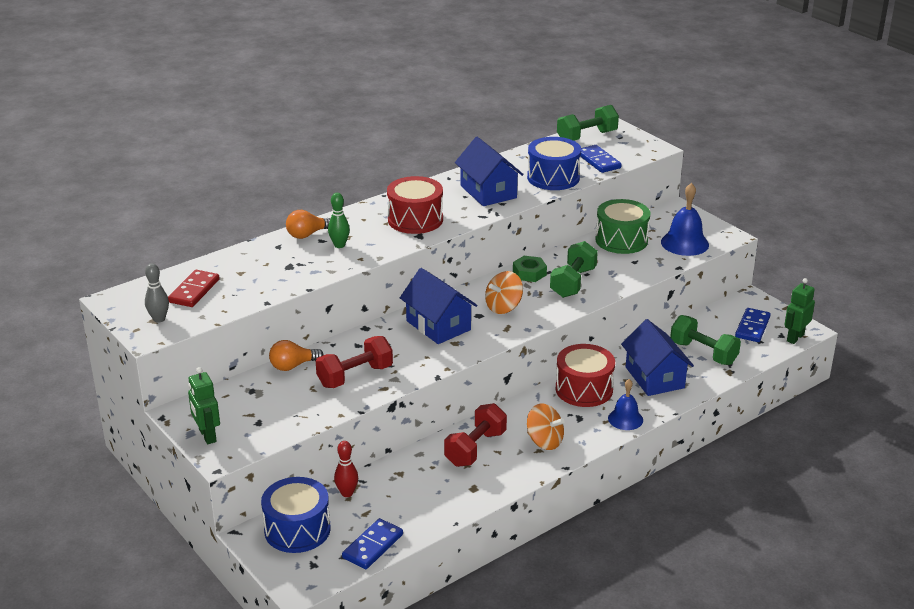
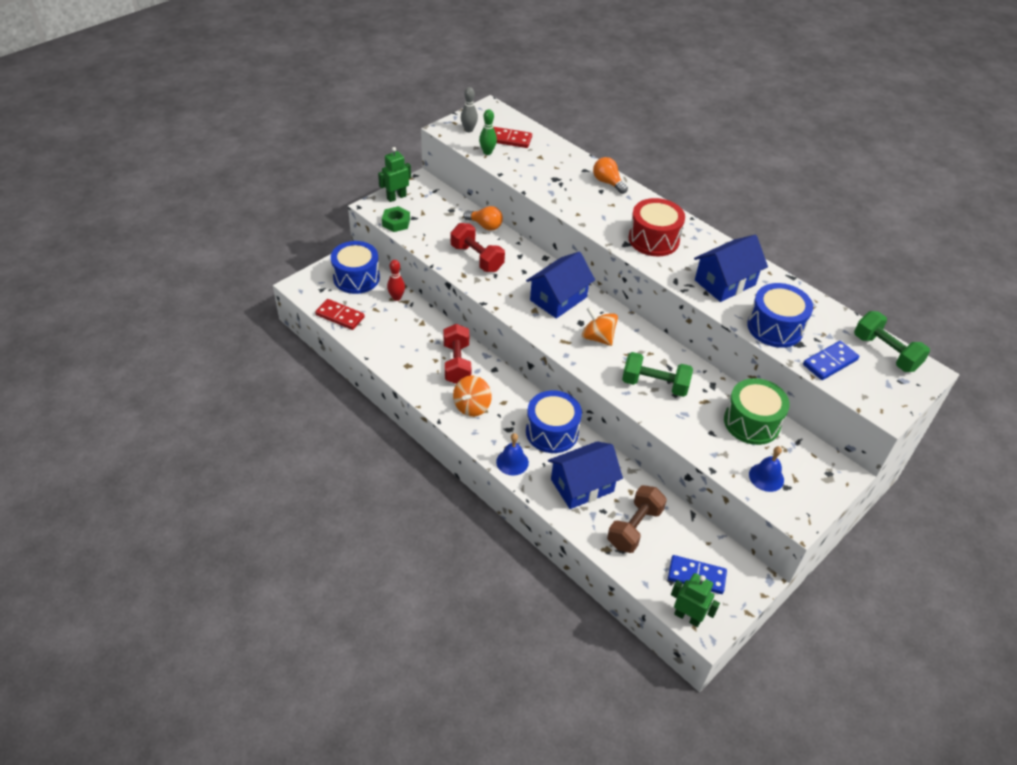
camera: 80 degrees right, 15 degrees up
(293, 366) = (485, 225): orange light bulb -> orange light bulb turned 150 degrees clockwise
(339, 245) = (596, 201): green bowling pin -> green bowling pin (487, 152)
(372, 546) = (340, 316): blue domino -> red domino
(475, 448) = (457, 364): red dumbbell -> red dumbbell turned 60 degrees clockwise
(529, 273) = (662, 353): green nut -> green nut (396, 222)
(584, 389) = (552, 432): red drum -> blue drum
(684, 243) = (766, 477): blue bell -> blue bell, size x0.65
(703, 353) = (634, 527): green dumbbell -> brown dumbbell

